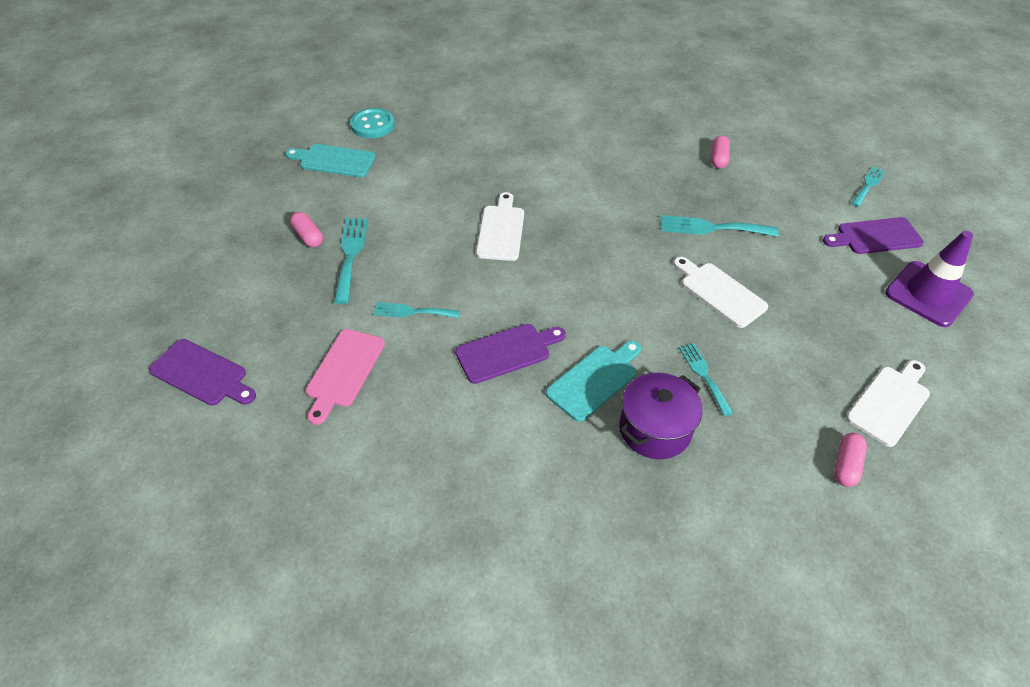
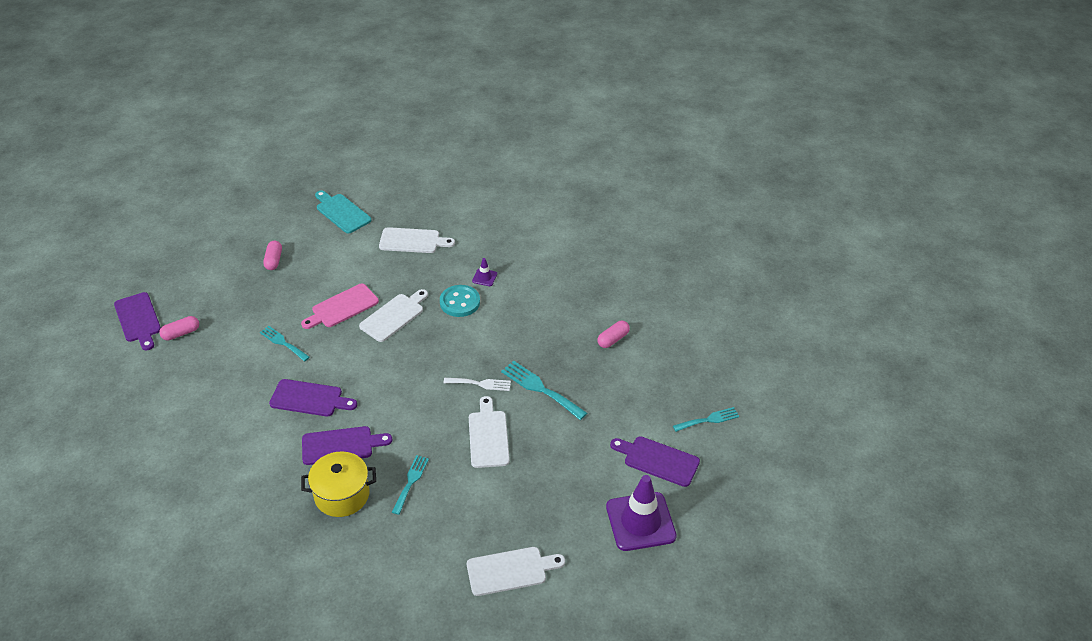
camera: 35 degrees right, 5 degrees down
(344, 371) = (209, 359): pink cutting board -> pink cutting board (342, 307)
(350, 255) = (285, 286): turquoise fork -> none
(373, 125) = (393, 196): turquoise button -> turquoise button (460, 302)
(439, 156) = (412, 241): none -> white cutting board
(547, 158) = (484, 277): none -> purple traffic cone
(595, 380) = (341, 445): turquoise cutting board -> purple cutting board
(655, 429) = (342, 495): purple pot -> yellow pot
(656, 250) = (480, 384): none -> white fork
(846, 465) = (431, 587): pink capsule -> pink capsule (181, 333)

